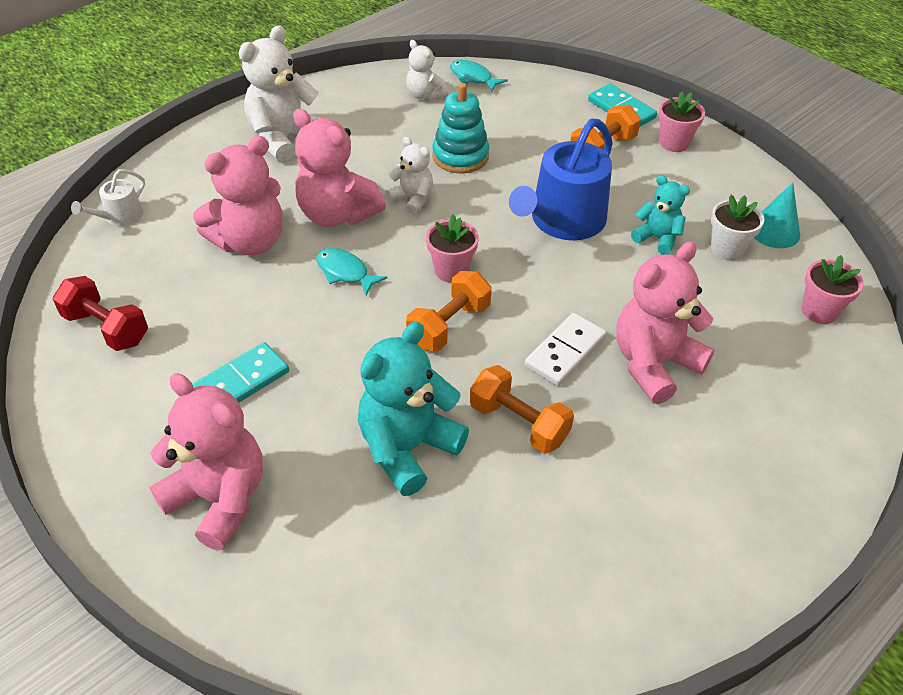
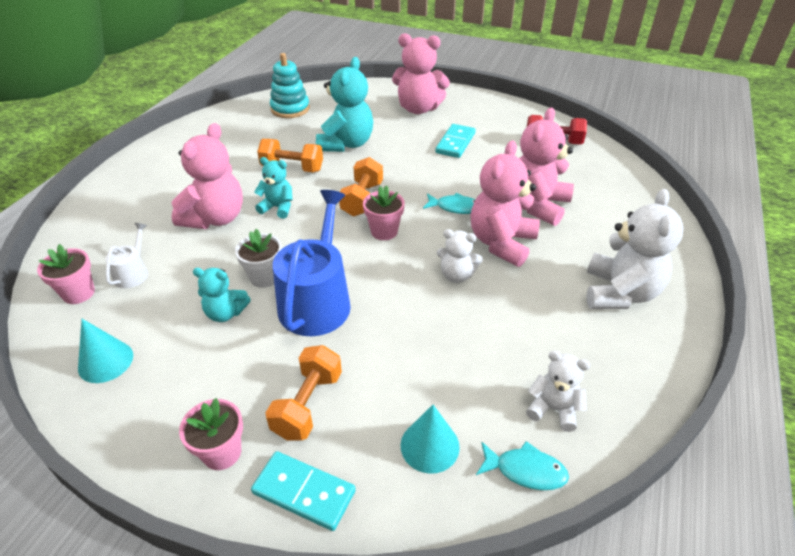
camera: 155 degrees right, 5 degrees down
(119, 217) = (638, 192): white watering can -> white watering can (133, 273)
(337, 214) = (501, 243): pink teddy bear -> pink teddy bear turned 75 degrees counterclockwise
(460, 156) = (450, 335): turquoise stacking toy -> turquoise stacking toy (290, 109)
(525, 104) = (430, 446): none -> turquoise cone
(565, 352) = (278, 207): white domino -> turquoise teddy bear
(727, 249) = (157, 324): white flower pot -> white flower pot (264, 277)

